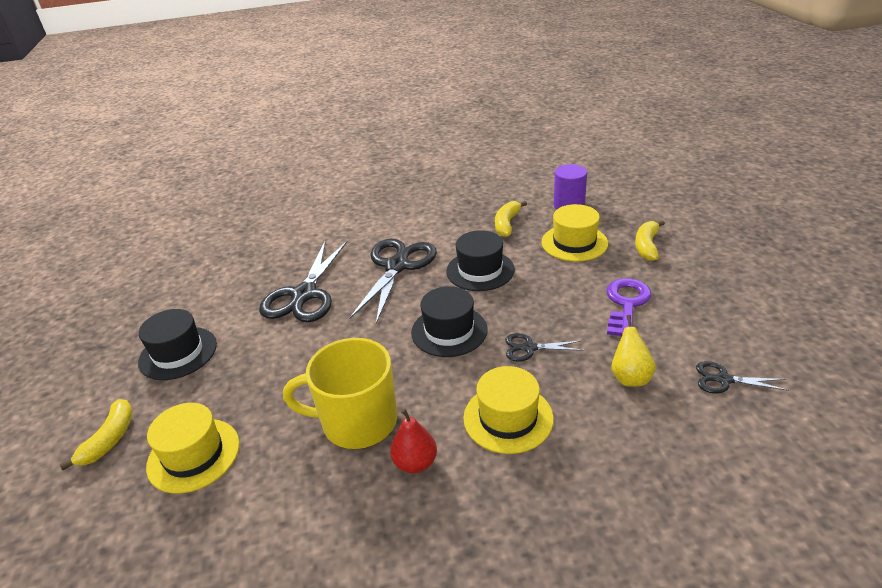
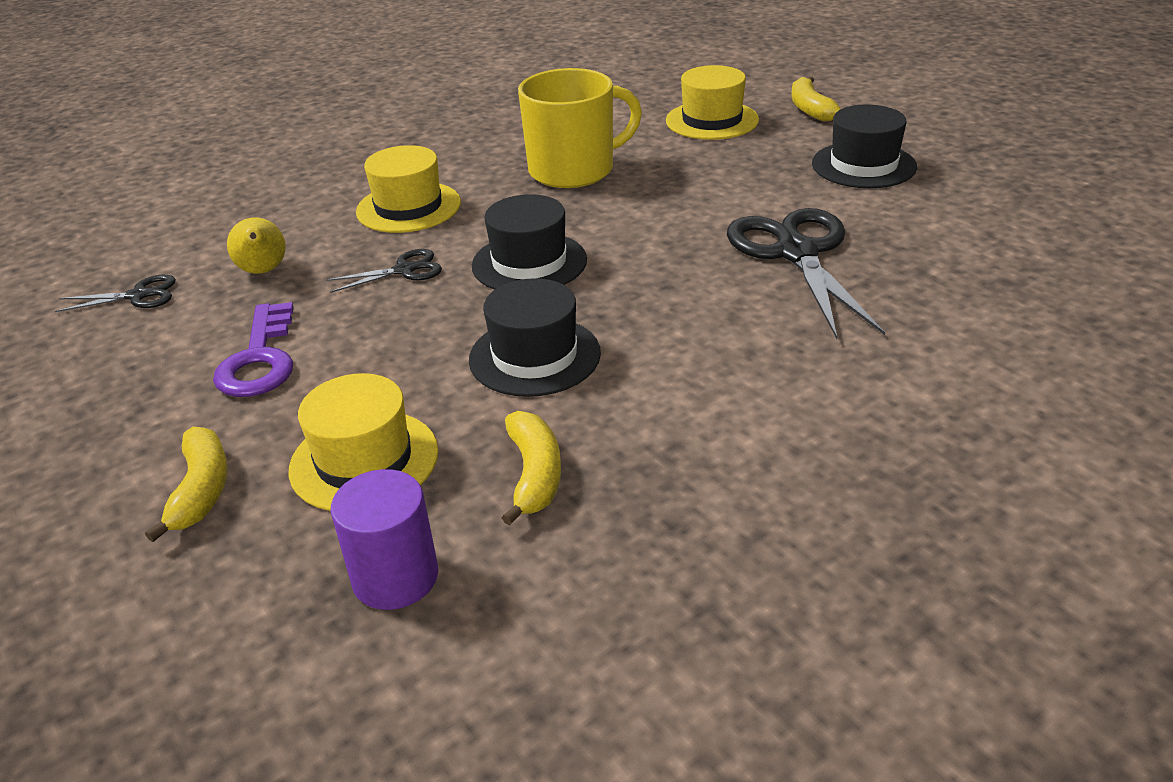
camera: 155 degrees right, 0 degrees up
(397, 266) = (694, 328): black scissors -> none
(415, 463) = (489, 162): red pear -> none

